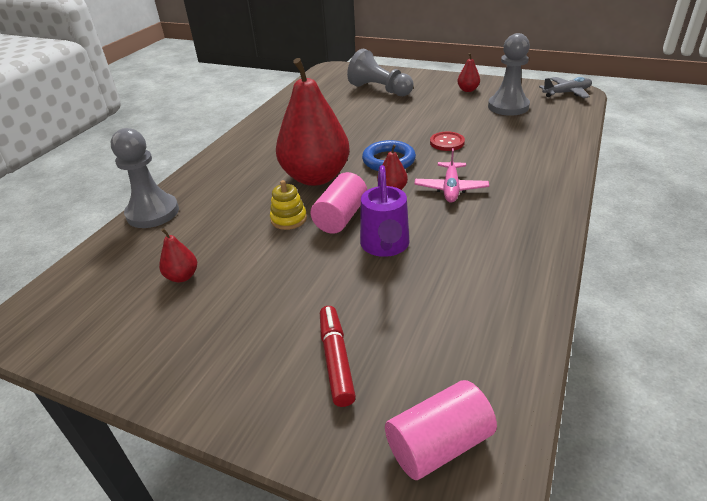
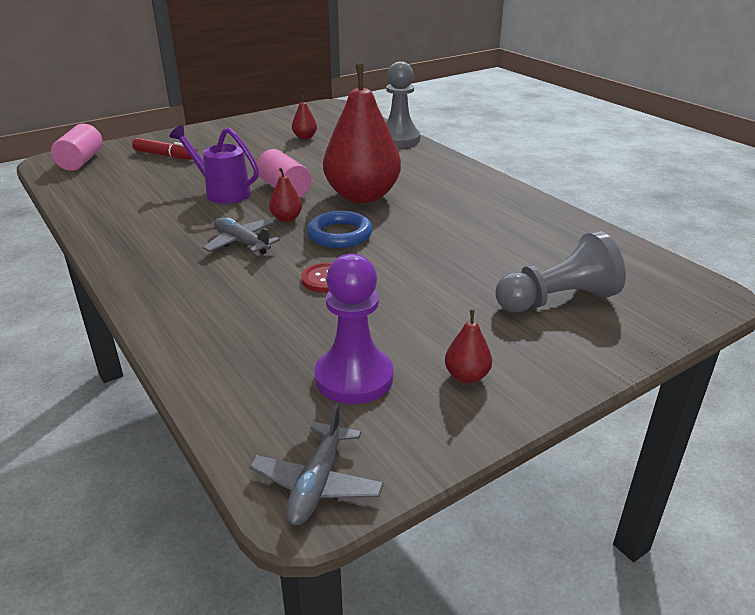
camera: 120 degrees right, 5 degrees down
(289, 219) = (314, 173): yellow stacking toy -> none
(450, 188) = (242, 243): pink plane -> grey plane
(508, 107) = (354, 378): grey pawn -> purple pawn

